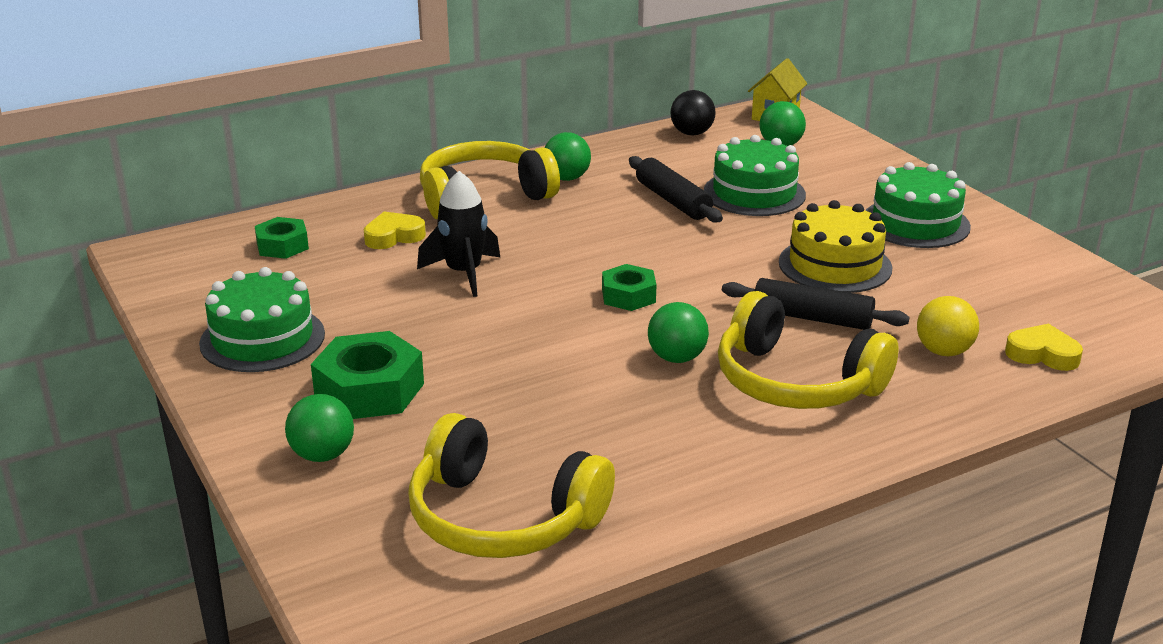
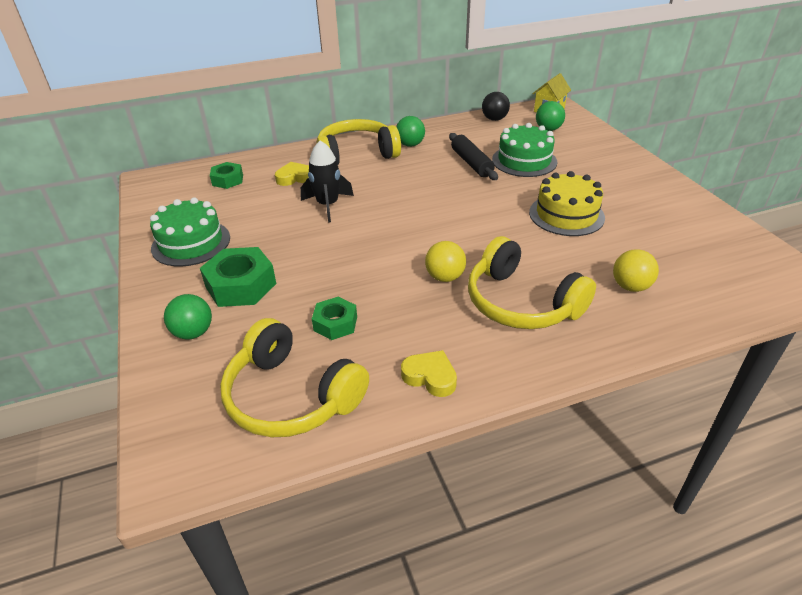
camera: 10 degrees right, 10 degrees up
(628, 296) = (425, 228): green nut -> green nut (335, 323)
(677, 358) = (445, 277): green ball -> yellow ball
(812, 318) = (543, 253): black rolling pin -> none
(915, 223) = (626, 187): green cake -> none
(1042, 354) = (702, 294): yellow heart -> yellow heart (430, 377)

